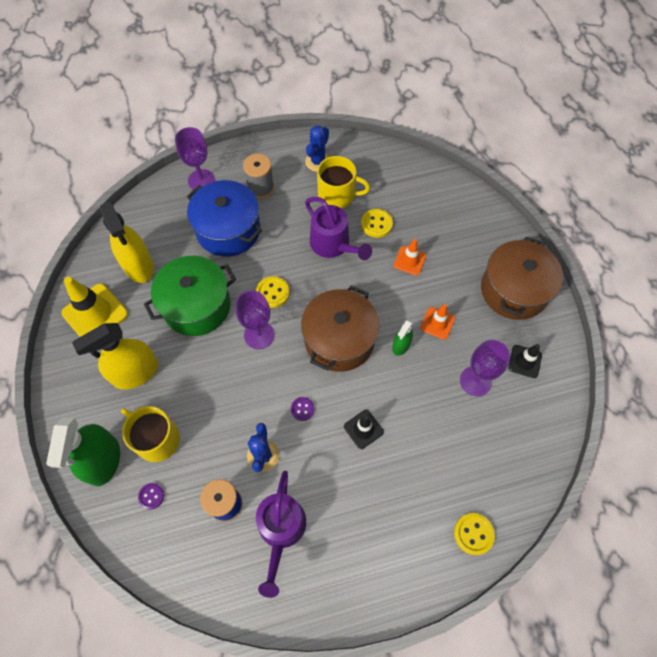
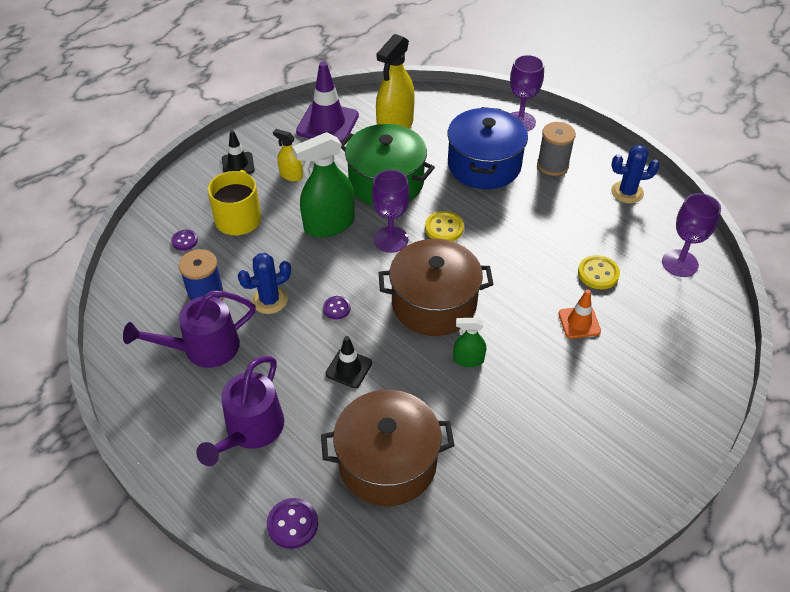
camera: 60 degrees right, 15 degrees down
(95, 313) = (327, 124): yellow traffic cone -> purple traffic cone
(103, 460) = (198, 195): green spray bottle -> green spray bottle (329, 225)
(136, 373) = (291, 175): yellow spray bottle -> yellow spray bottle, size x0.51
(333, 245) = (539, 249): purple watering can -> purple watering can (250, 431)
(337, 195) = (602, 226): yellow mug -> none
(437, 323) = (522, 382): orange traffic cone -> none
(473, 534) = (292, 524): yellow button -> purple button
(475, 381) = (478, 450): purple goblet -> purple goblet (679, 263)
(514, 290) = (630, 442): brown pot -> brown pot (387, 462)
(524, 361) = (543, 493): black traffic cone -> black traffic cone (238, 164)

